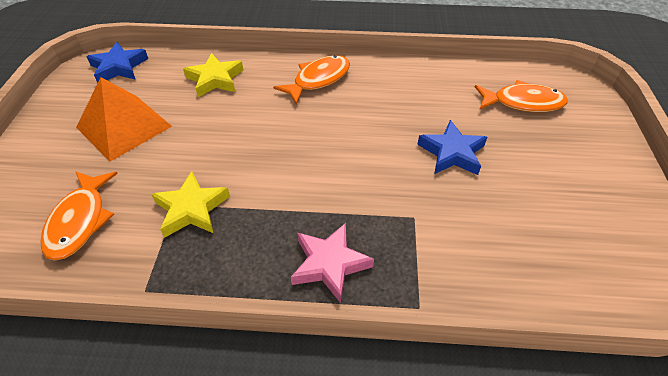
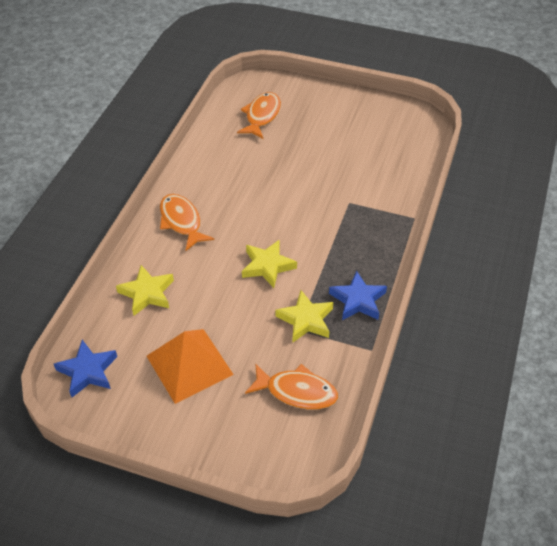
camera: 75 degrees left, 0 degrees up
(272, 157) = (267, 266): none -> yellow star
(329, 264) = (375, 251): pink star -> none
(452, 153) = (298, 167): blue star -> blue star (358, 300)

